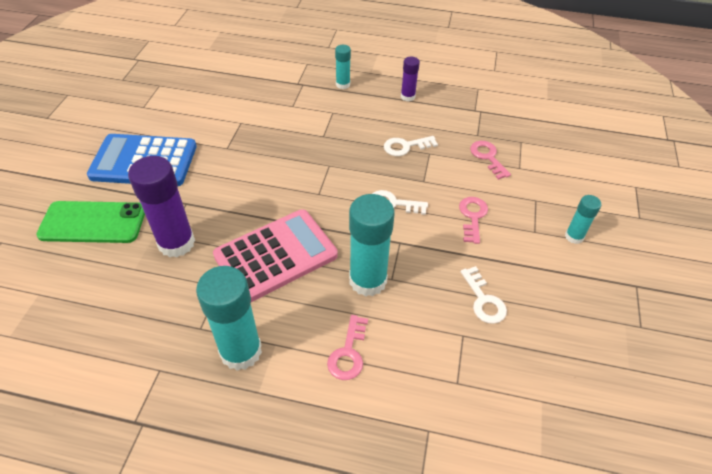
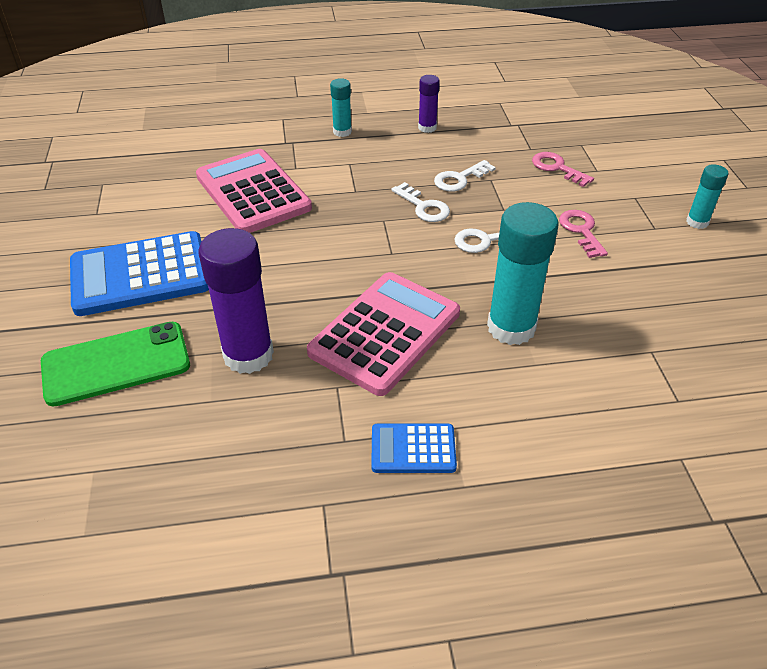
camera: 20 degrees left, 5 degrees down
(241, 351) = (413, 449): turquoise glue stick -> blue calculator
(252, 118) = (253, 192): none -> pink calculator
(348, 353) = (541, 409): pink key -> none
(484, 300) = (649, 310): white key -> white key (424, 207)

